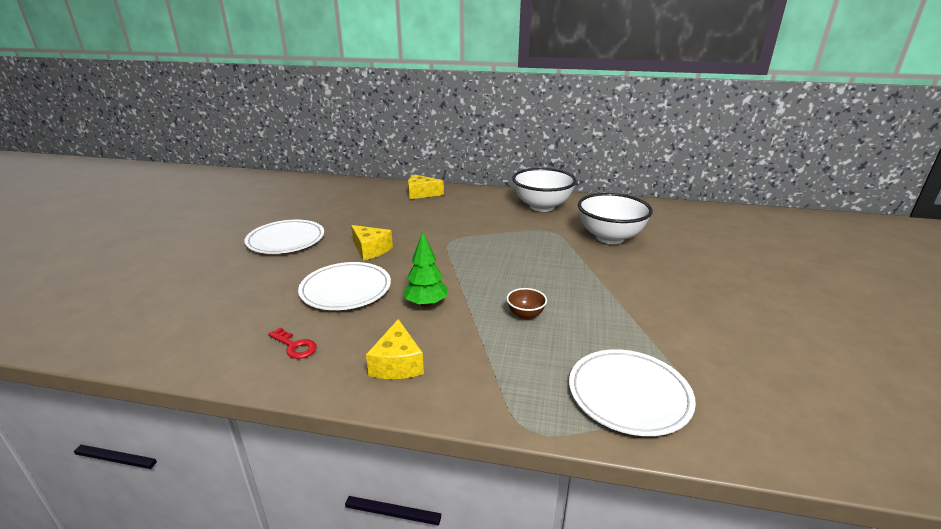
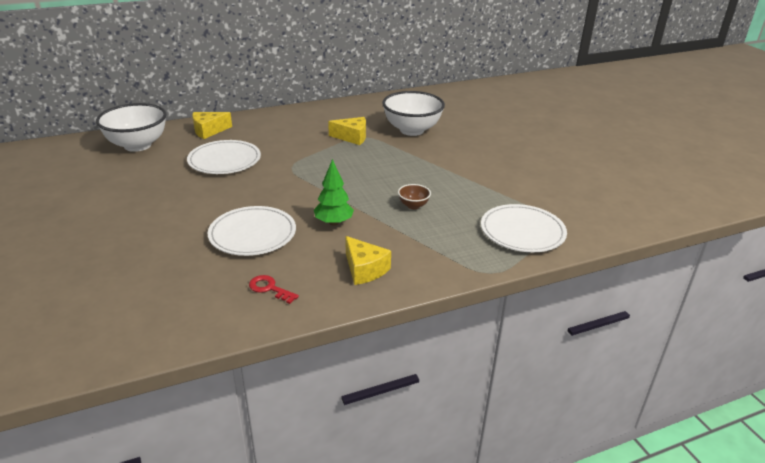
camera: 35 degrees left, 5 degrees up
(286, 240) = (129, 212): white plate -> white plate (224, 160)
(294, 346) = (270, 288): red key -> red key turned 150 degrees counterclockwise
(370, 250) = (229, 195): yellow cheese -> yellow cheese (352, 137)
(542, 207) = (333, 117): white bowl -> white bowl (137, 145)

